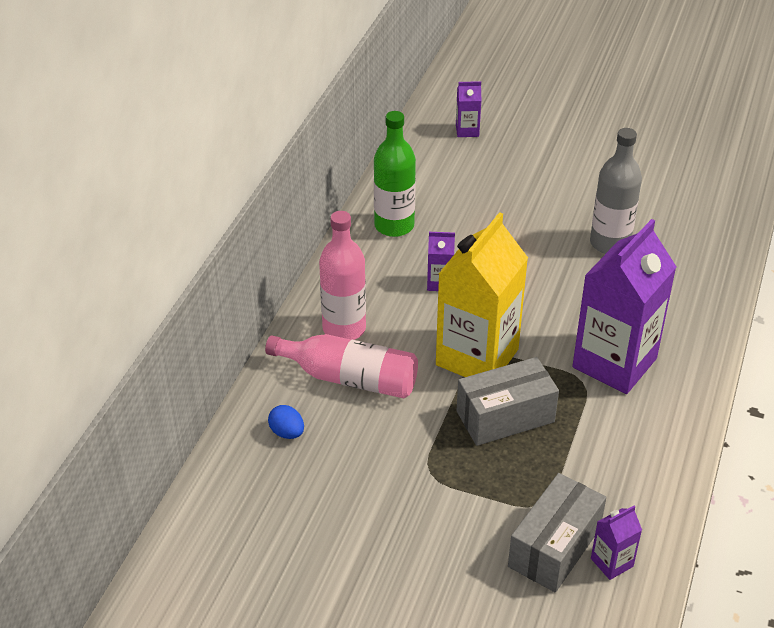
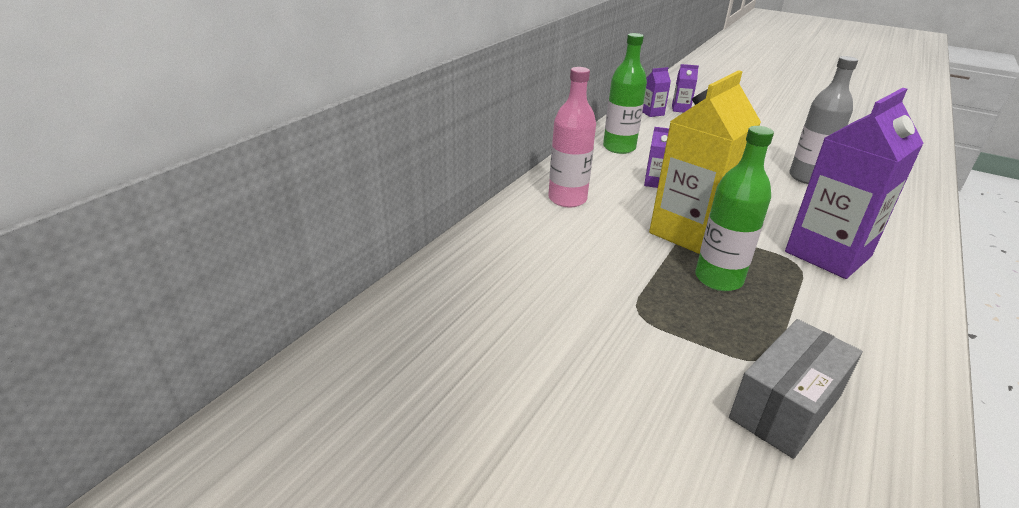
camera: 10 degrees right, 10 degrees down
(287, 432) = (498, 261): blue egg -> none
(350, 378) = (566, 231): pink bottle -> none
(505, 416) = (718, 279): grey box -> green bottle
(611, 562) = (863, 436): purple carton -> purple carton (652, 113)

